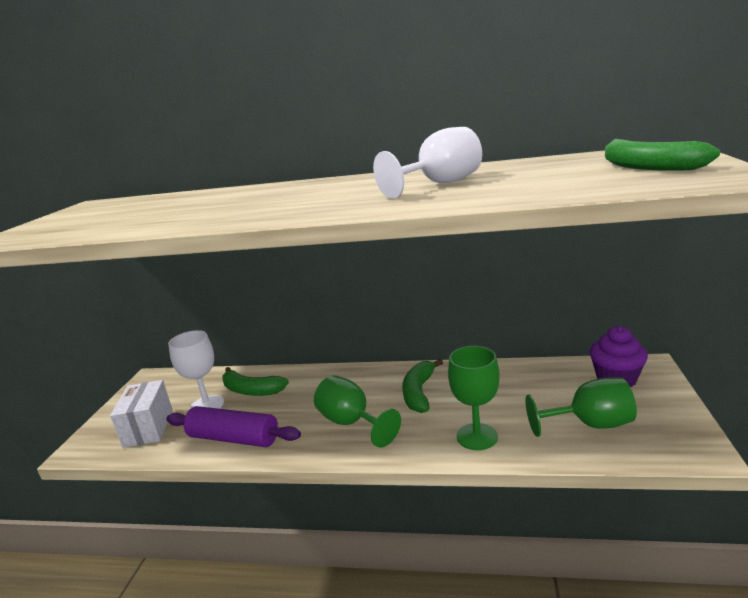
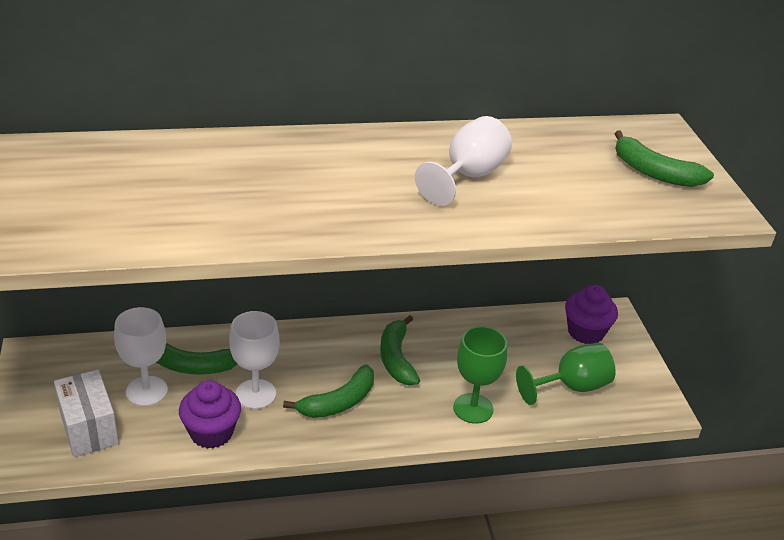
camera: 25 degrees left, 15 degrees up
(234, 438) = (211, 433): purple rolling pin -> purple cupcake
(286, 412) = (255, 394): none -> white goblet
(351, 423) = (338, 402): green goblet -> green banana

